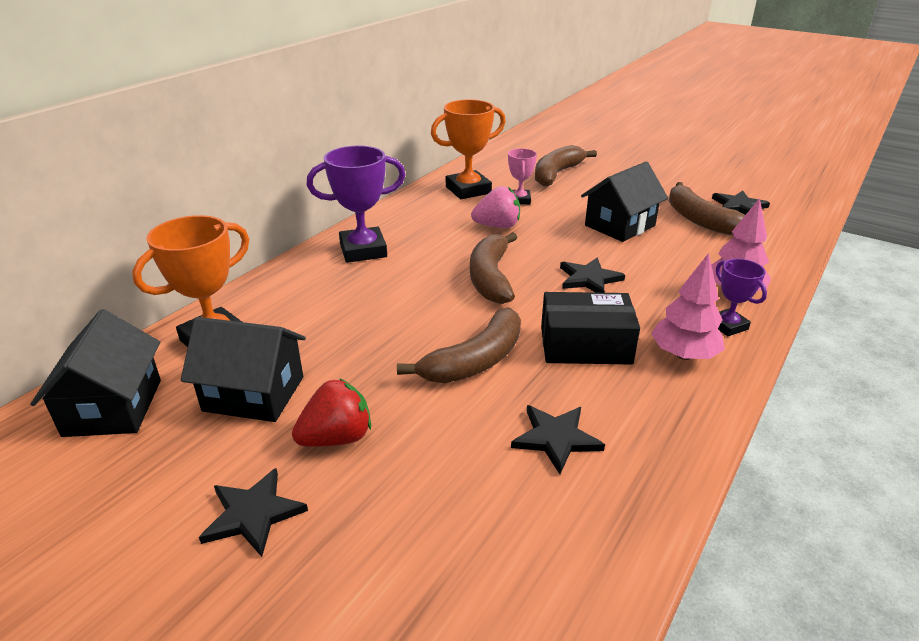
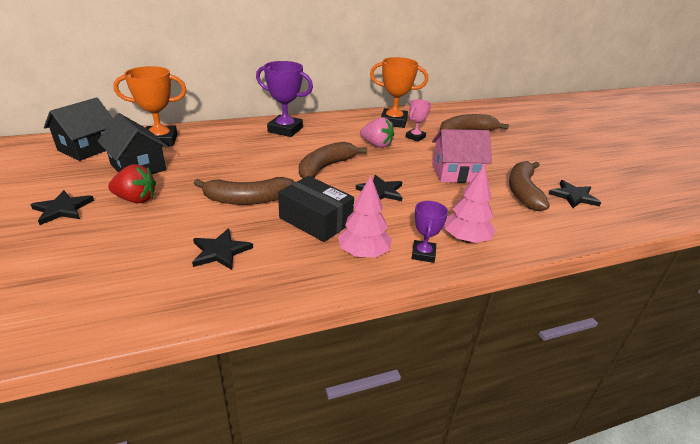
camera: 35 degrees right, 0 degrees up
(620, 225) = (456, 173): black house -> pink house

